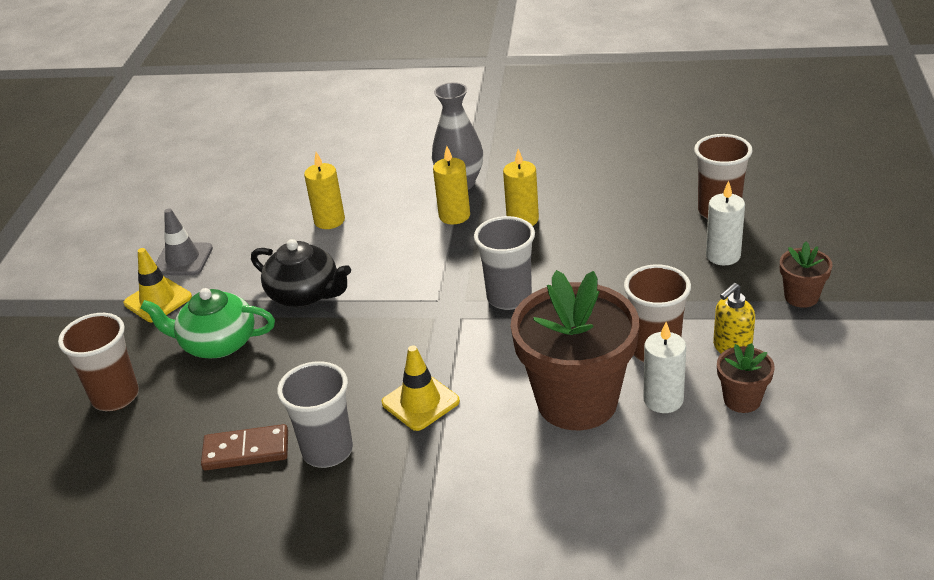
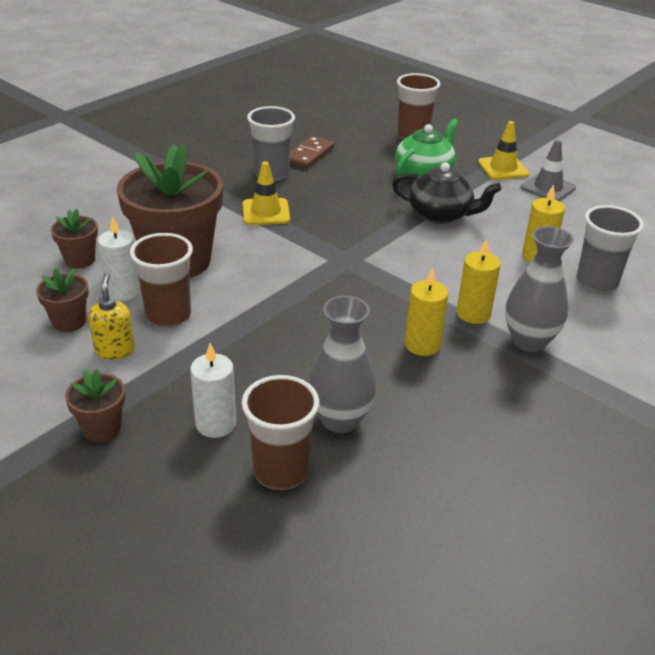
camera: 120 degrees right, 0 degrees up
(305, 294) = (441, 214): black teapot -> black teapot turned 135 degrees counterclockwise
(509, 297) = (321, 287): grey cup -> grey cup (596, 283)
(645, 214) = (340, 419): none -> grey vase
(661, 468) = (80, 260): none -> brown flower pot

